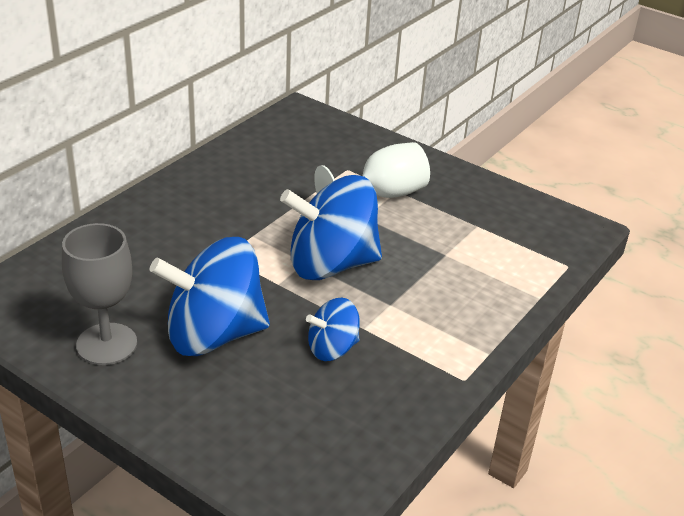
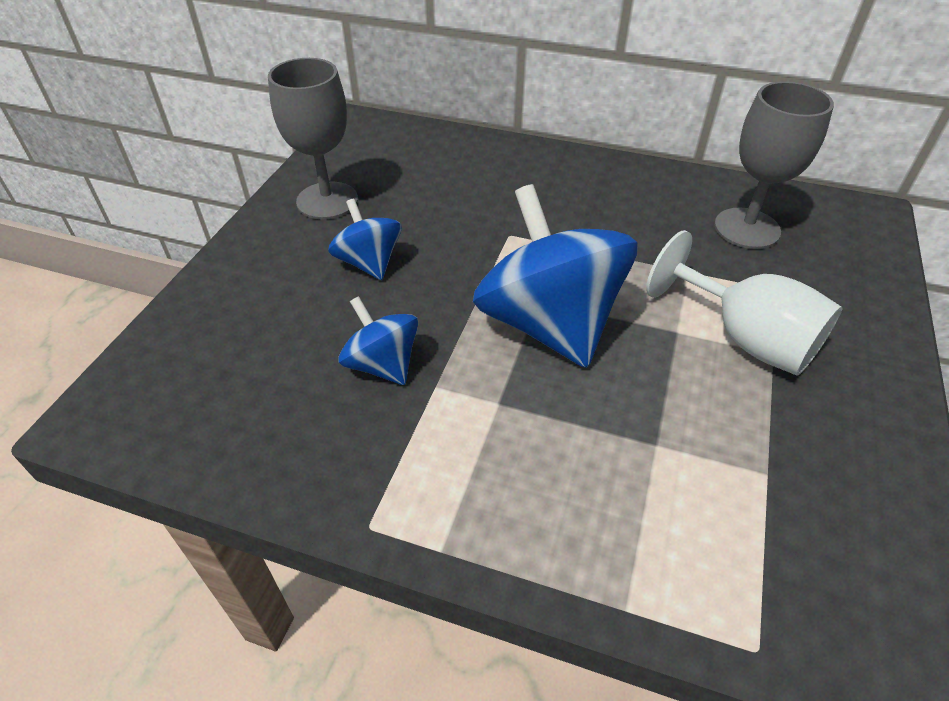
camera: 75 degrees right, 10 degrees up
(214, 334) = (369, 263): blue spinning top -> blue spinning top, size x0.51
(285, 156) = (747, 228): none -> grey goblet

